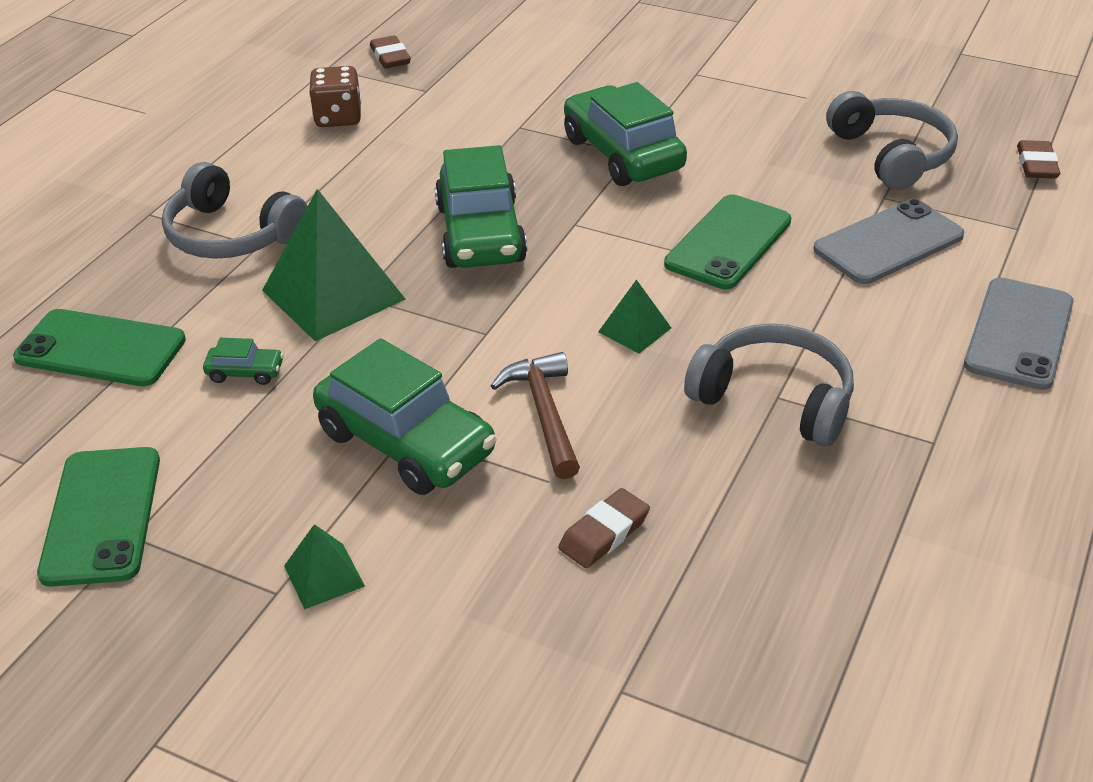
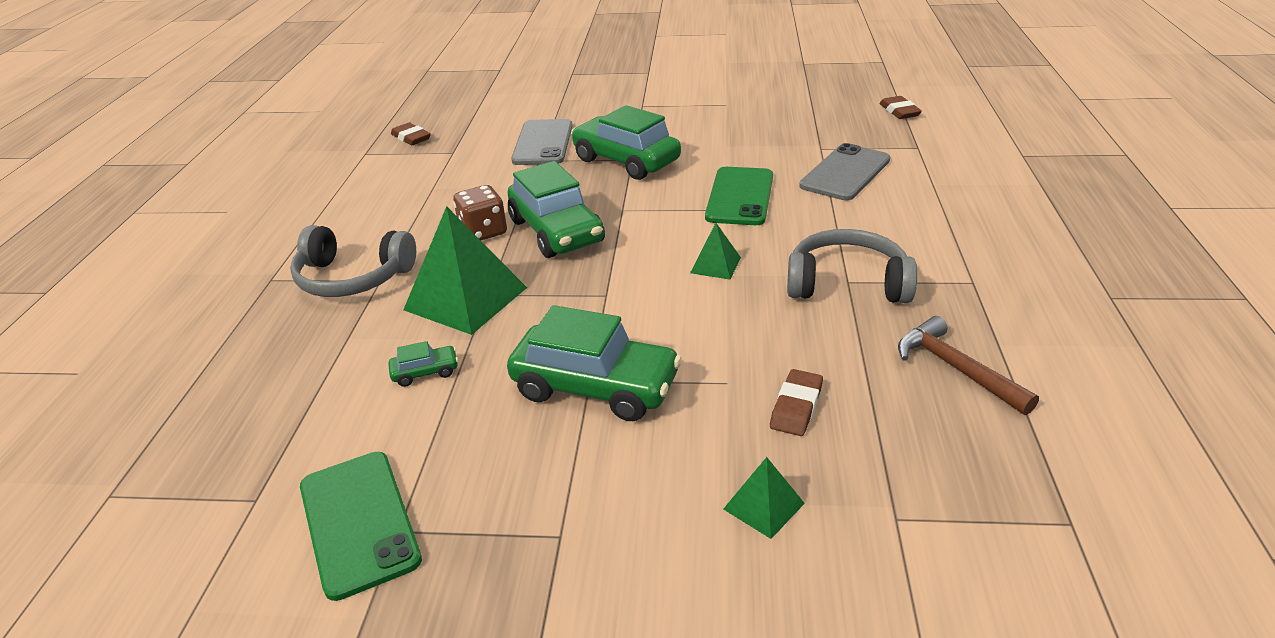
camera: 20 degrees left, 5 degrees down
(100, 349) = (282, 389): green phone -> none
(324, 576) = (593, 508): green pyramid -> green pyramid (763, 506)
(338, 118) = (394, 182): brown dice -> brown dice (483, 232)
(544, 413) = (690, 337): brown hammer -> brown hammer (956, 368)
(892, 155) = (806, 124): grey headphones -> none
(1019, 334) = (970, 205): grey phone -> grey phone (543, 143)

